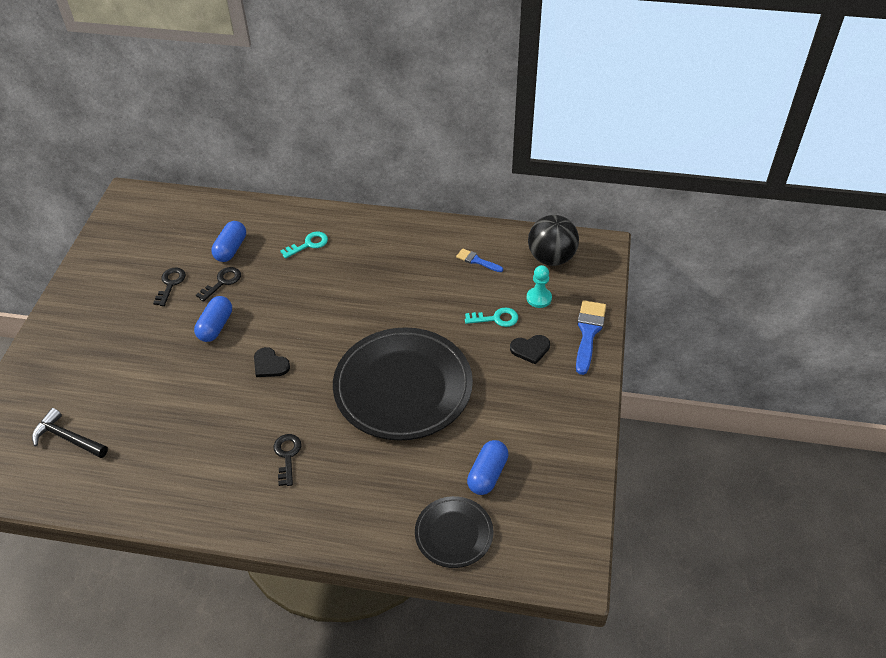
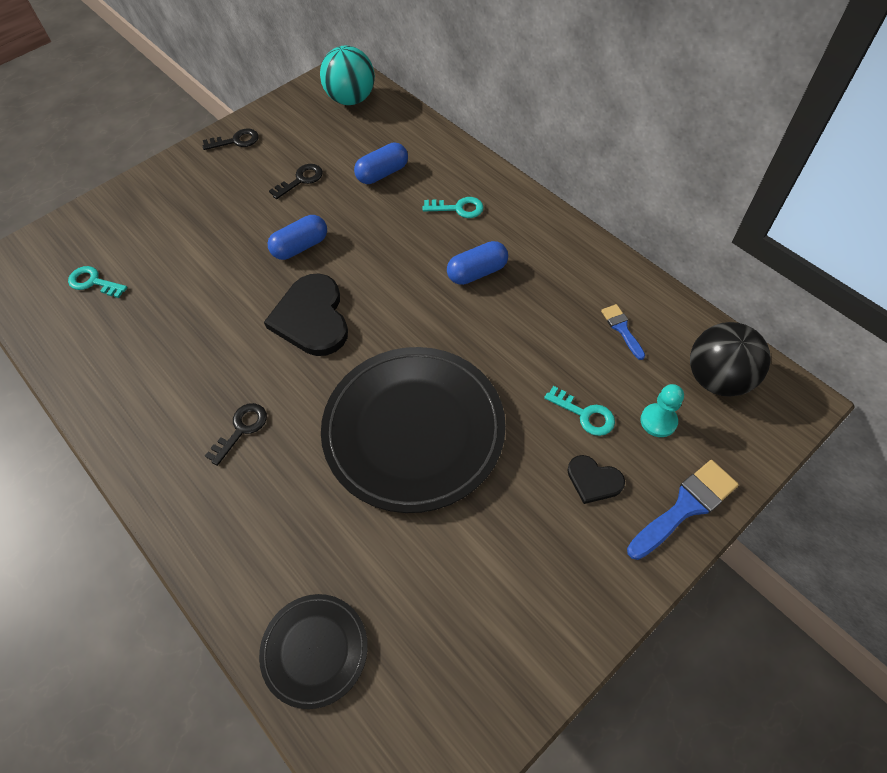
camera: 40 degrees right, 10 degrees up
(68, 438) = (94, 282): black hammer -> turquoise key
(155, 211) = (351, 99): none -> turquoise ball
(222, 282) = (345, 204): black key -> black key (236, 141)
(270, 364) = (312, 318): black heart -> black heart, size x1.94
(487, 474) = (412, 605): blue capsule -> blue capsule (477, 272)

